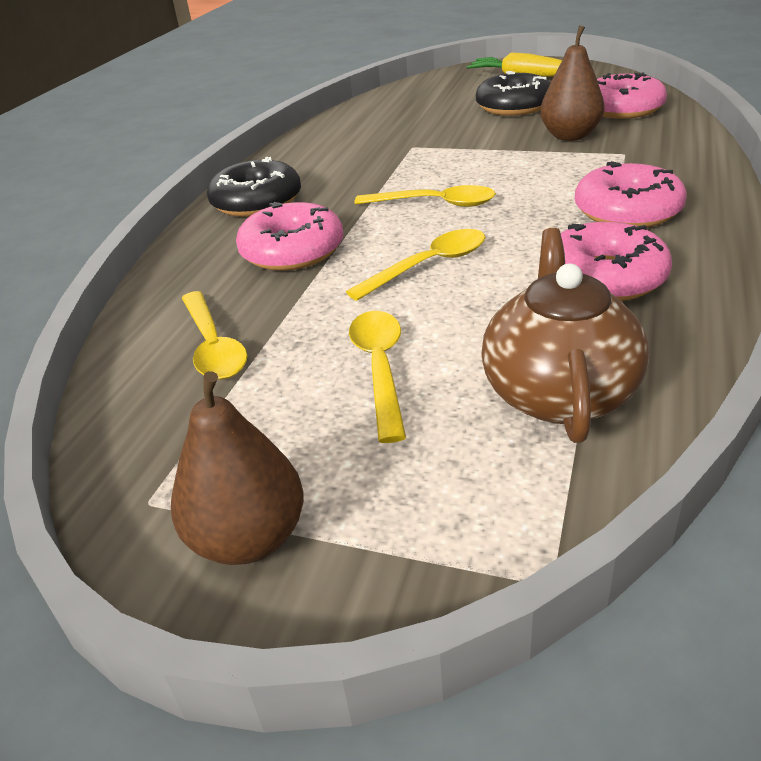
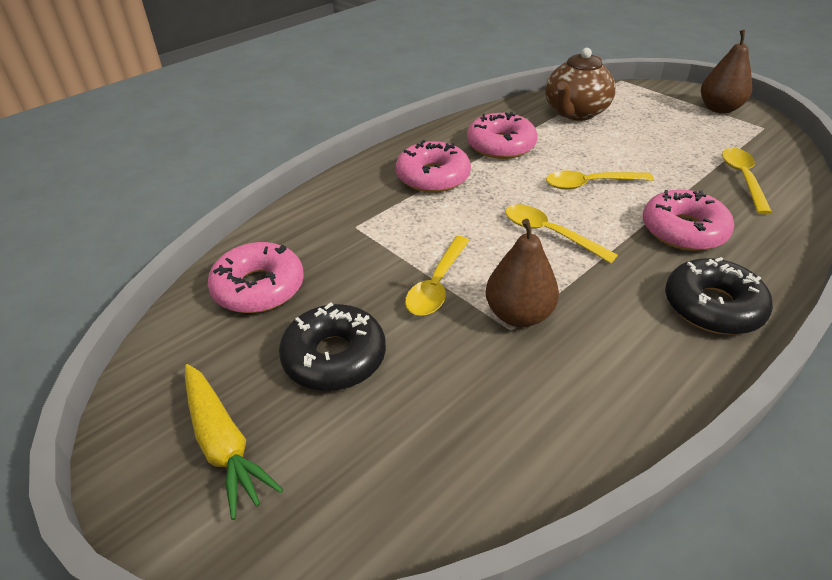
camera: 155 degrees left, 5 degrees up
(380, 368) = (648, 142): yellow spoon -> yellow spoon (437, 285)
(570, 136) = (359, 268): brown pear -> brown pear (518, 315)

